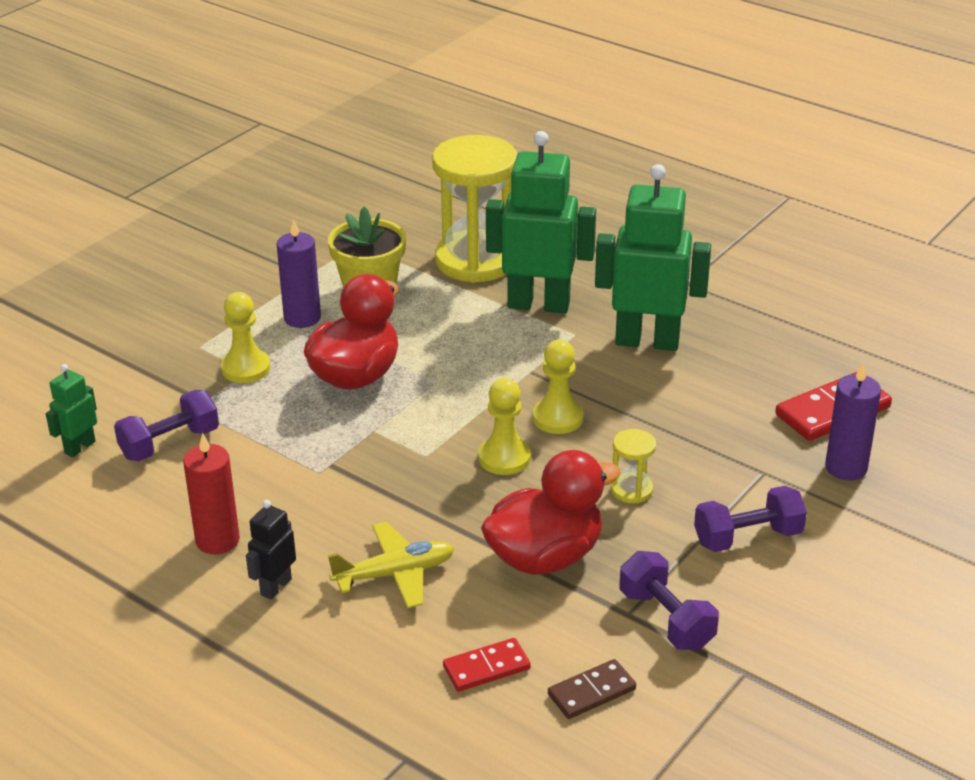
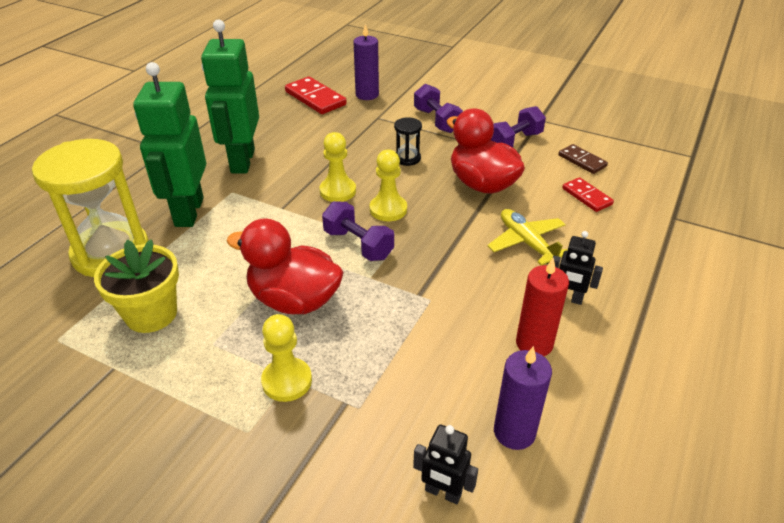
camera: 100 degrees left, 5 degrees up
(79, 447) = (443, 493): green robot -> black robot
(169, 443) = (418, 412): purple dumbbell -> purple dumbbell (358, 245)
(302, 318) = (197, 355): purple candle -> purple candle (514, 432)
(631, 490) = (407, 158): yellow hourglass -> black hourglass

